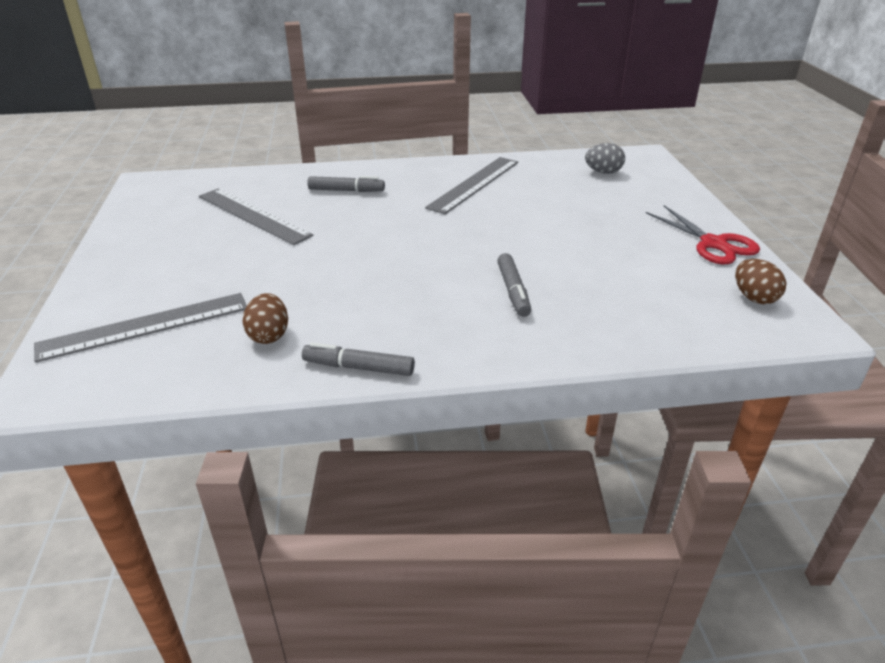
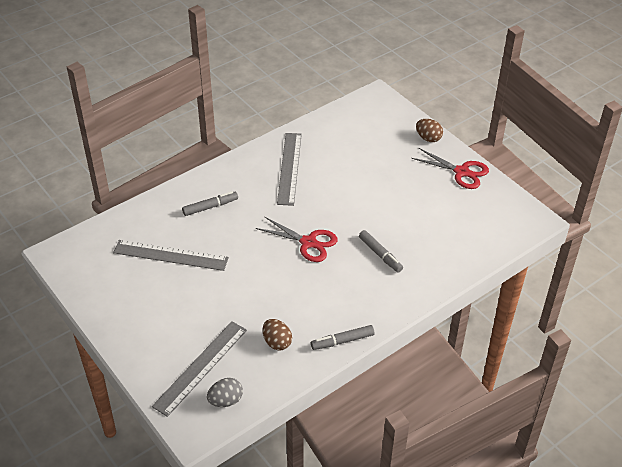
camera: 30 degrees left, 10 degrees up
(426, 251) = (308, 242): none -> red scissors
(603, 172) = (362, 125): grey egg -> grey egg (225, 400)
(754, 298) = (501, 209): brown egg -> brown egg (428, 138)

